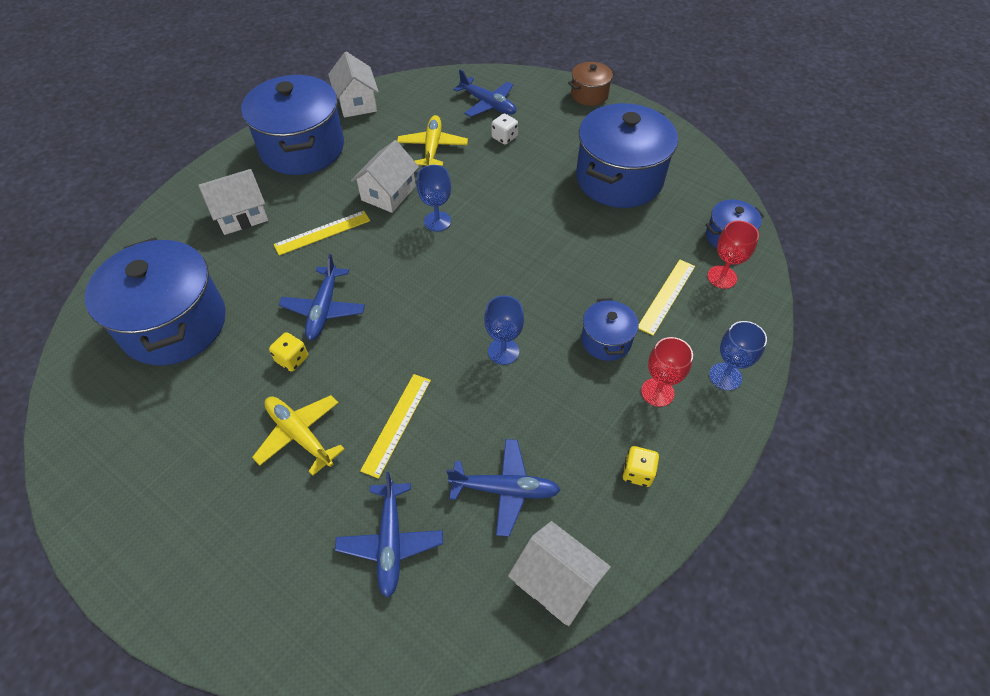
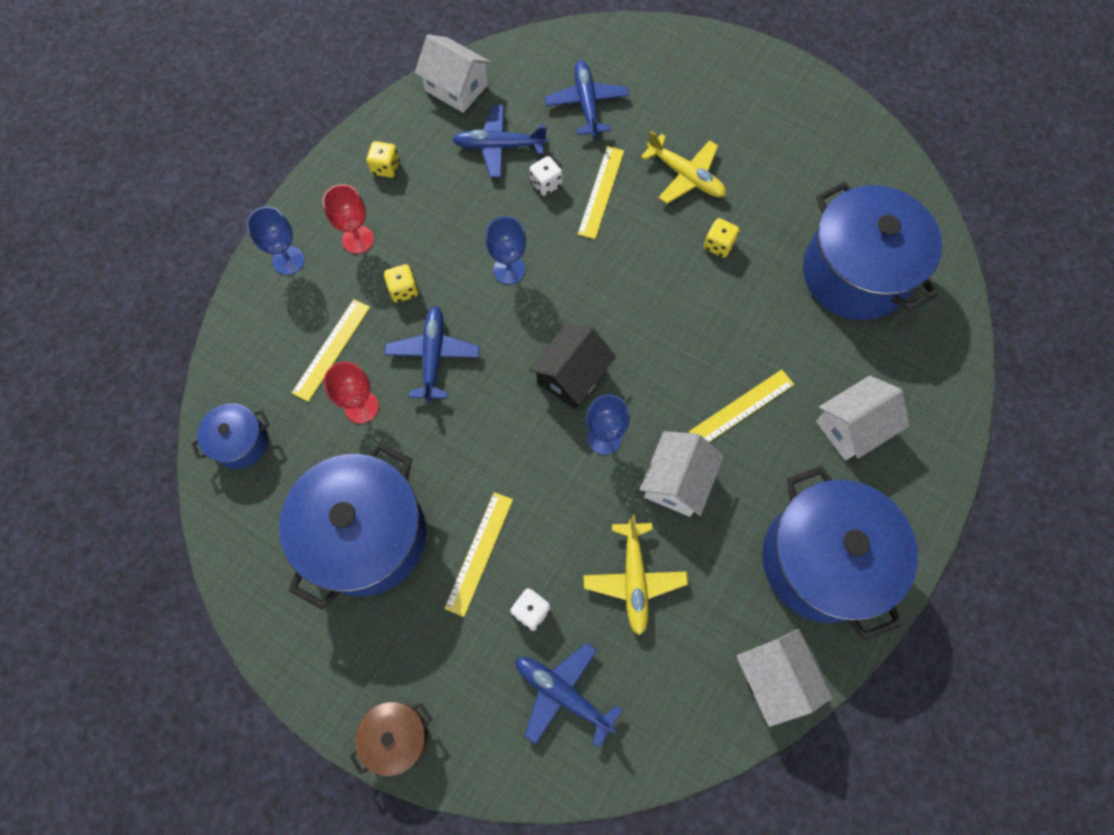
camera: 175 degrees right, 15 degrees up
(324, 309) = (705, 303): blue plane -> blue plane (433, 356)
(456, 263) = (571, 375): none -> black house
(456, 438) = (546, 184): none -> white dice
(538, 166) = (479, 553): none -> yellow ruler
(606, 340) = (403, 290): blue pot -> yellow dice
(722, 277) = (263, 380): red goblet -> red goblet (361, 407)

